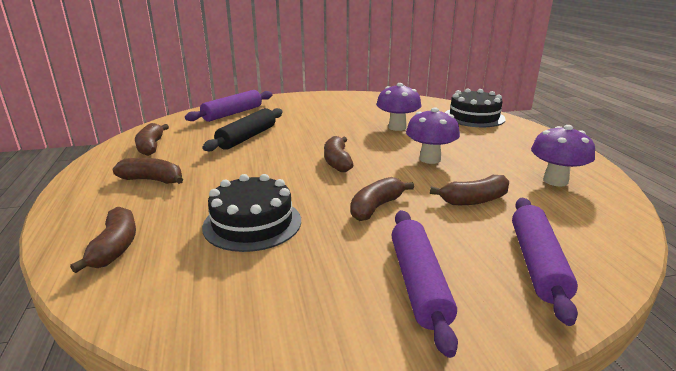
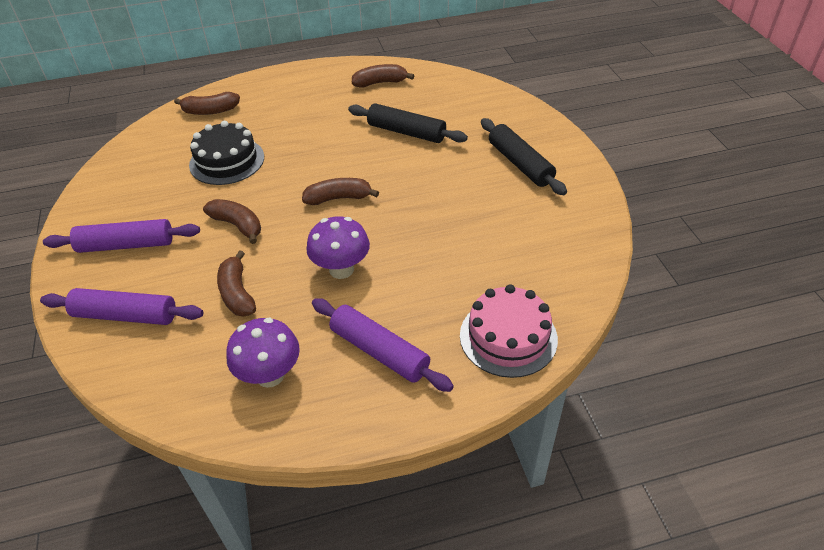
camera: 90 degrees right, 20 degrees up
(152, 180) = (308, 101): brown banana -> none
(233, 113) = (484, 110): purple rolling pin -> purple rolling pin (379, 351)
(307, 107) = (520, 164): none -> black rolling pin
(397, 127) = (449, 246): purple mushroom -> none
(474, 117) = (508, 337): black cake -> pink cake

